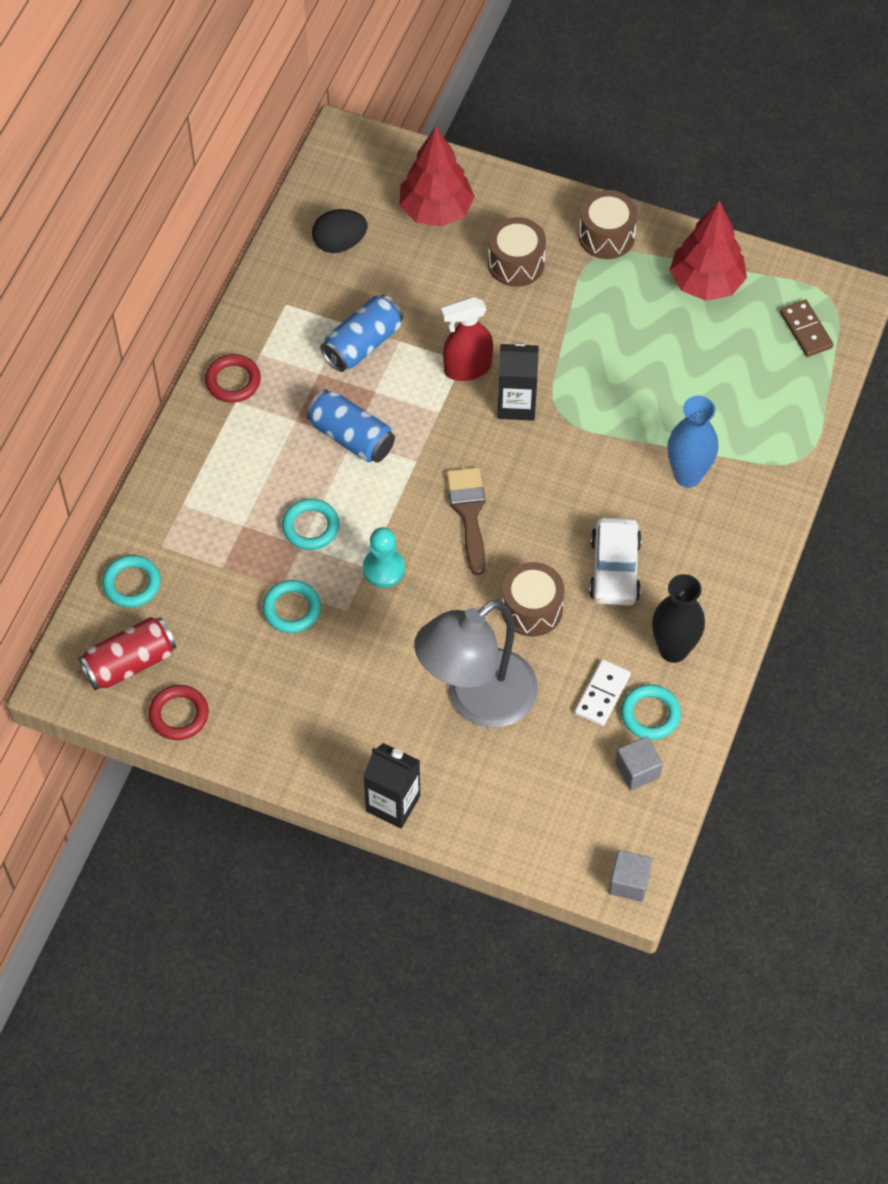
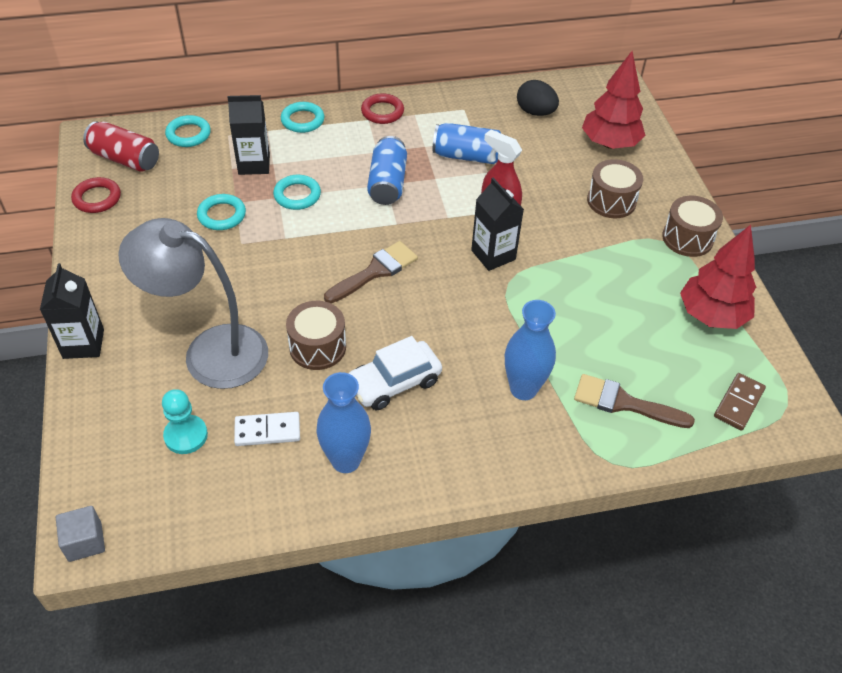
camera: 55 degrees right, 10 degrees down
(231, 543) = (254, 164): none -> black carton
(383, 569) = (290, 247): turquoise pawn -> turquoise pawn (186, 435)
(637, 770) = (206, 492): grey cube -> none
(650, 714) = (269, 475): turquoise ring -> turquoise ring (302, 120)
(673, 650) = (346, 460): black vase -> blue vase
(751, 411) = (624, 403): none -> brown brush

